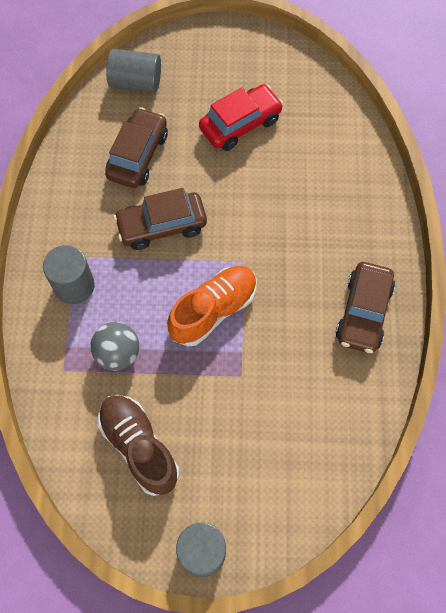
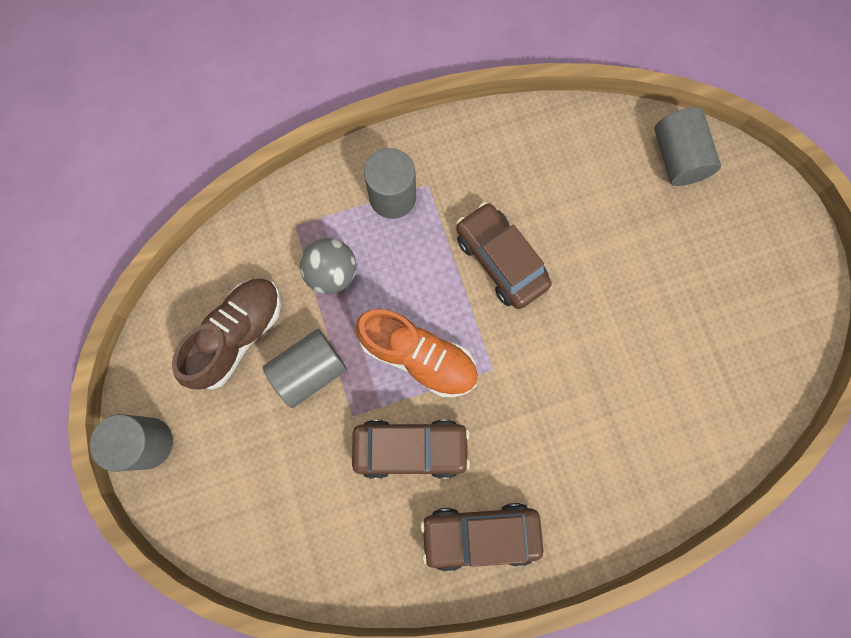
camera: 70 degrees right, 10 degrees up
(138, 155) = (580, 199): brown car -> brown car (410, 448)
(192, 397) = (309, 371): none -> grey cylinder
(240, 124) = (675, 300): red car -> none

